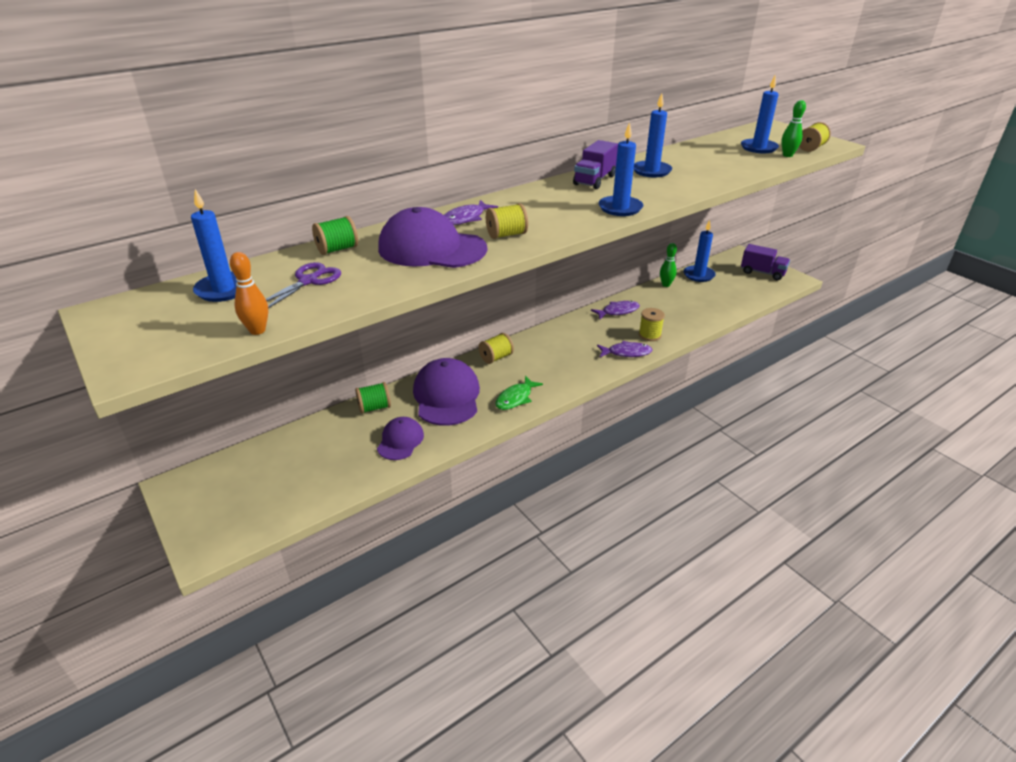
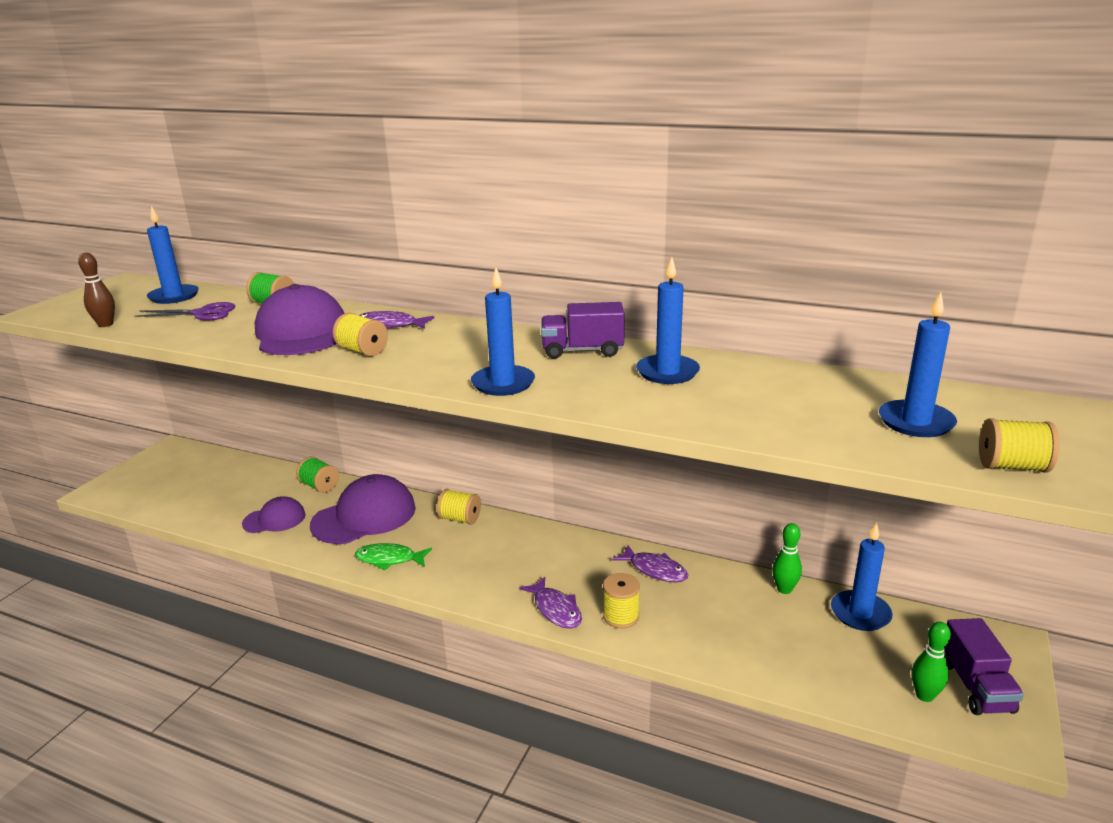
camera: 60 degrees right, 10 degrees down
(257, 330) = (105, 324): orange bowling pin -> brown bowling pin
(787, 155) = (923, 452): green bowling pin -> green bowling pin (924, 695)

